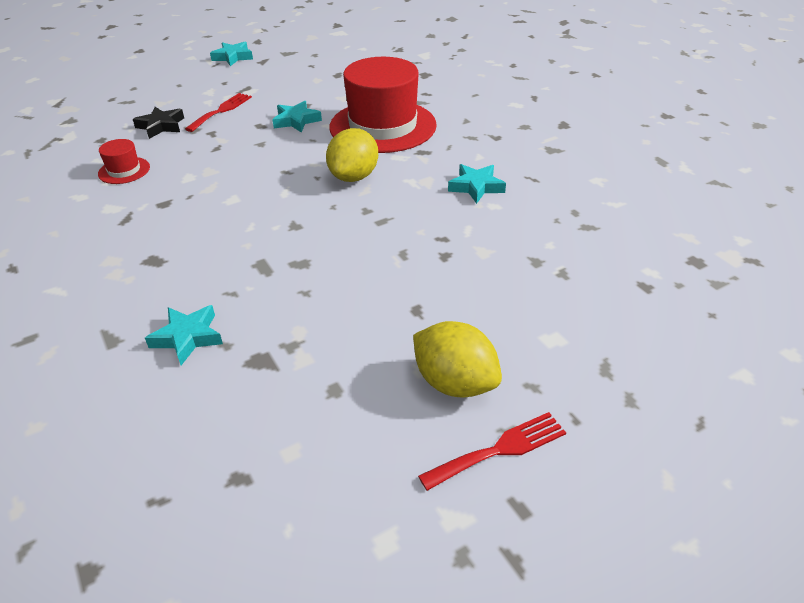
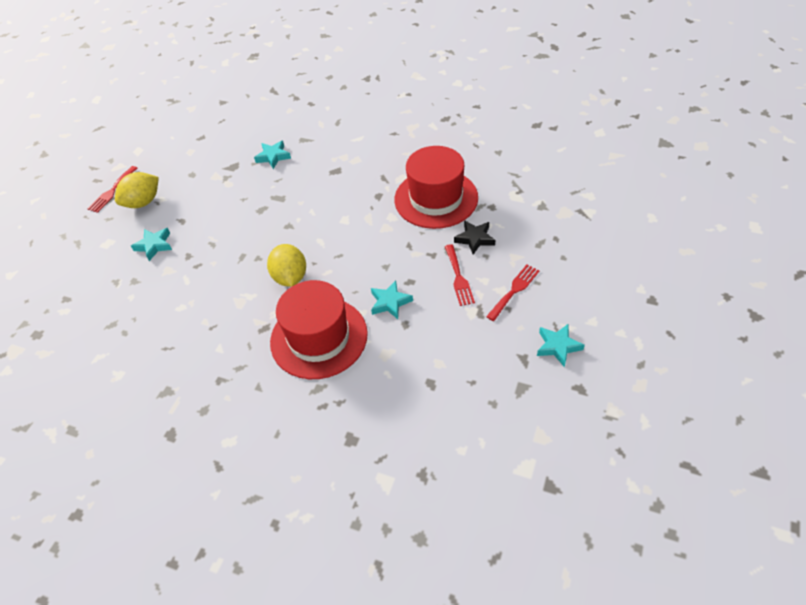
camera: 145 degrees right, 10 degrees up
(124, 170) = (436, 198): red hat -> red hat, size x2.33
(201, 88) = (514, 290): none -> red fork
(455, 383) = (143, 202): yellow lemon -> yellow lemon turned 45 degrees counterclockwise
(476, 187) = (202, 316): turquoise star -> turquoise star (154, 245)

